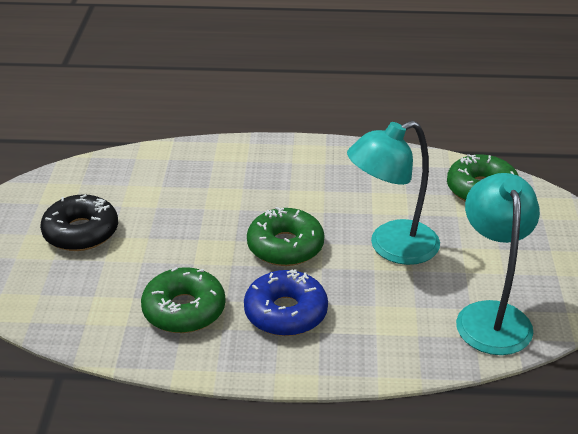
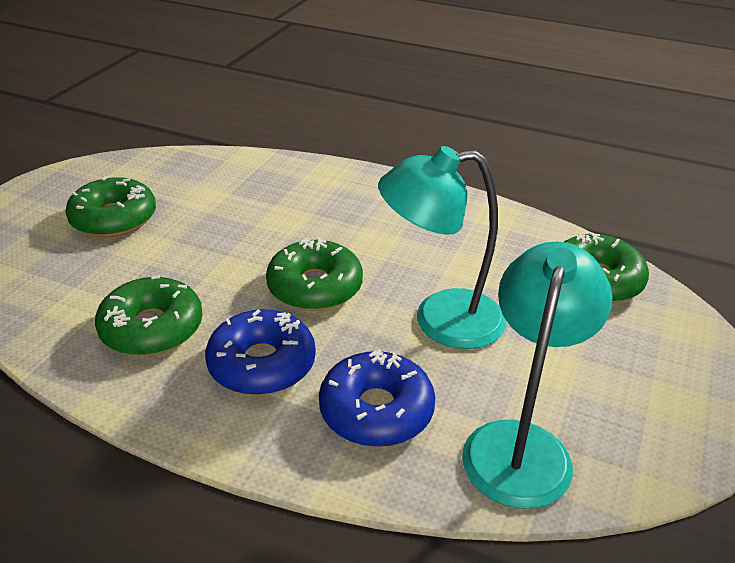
camera: 20 degrees right, 0 degrees up
(81, 232) = (114, 219): black donut -> green donut
(386, 321) = (376, 410): none -> blue donut

